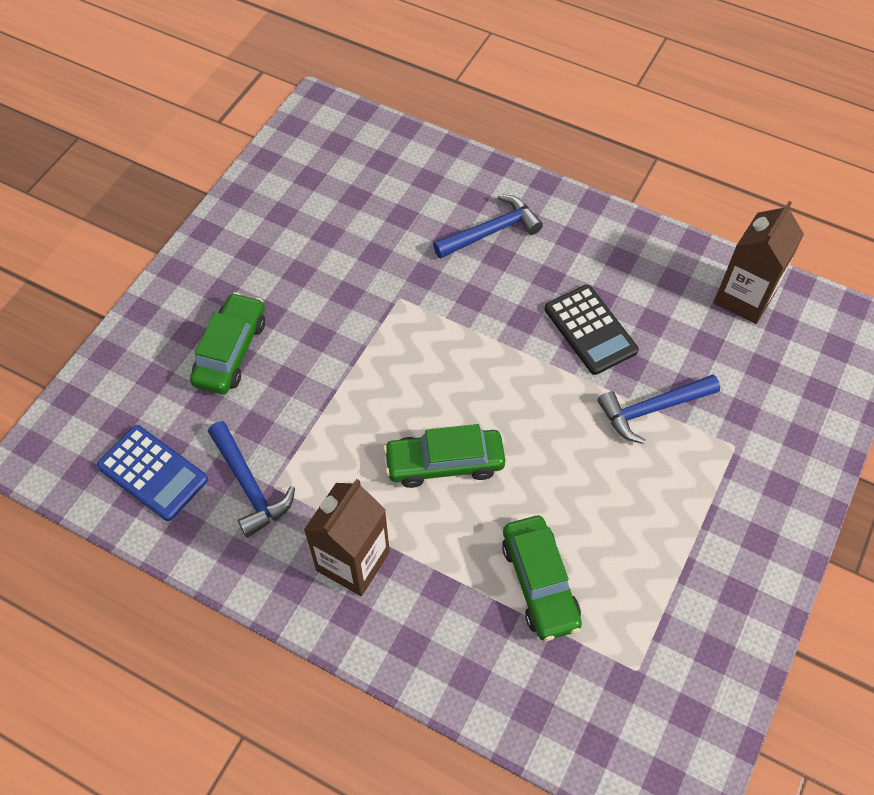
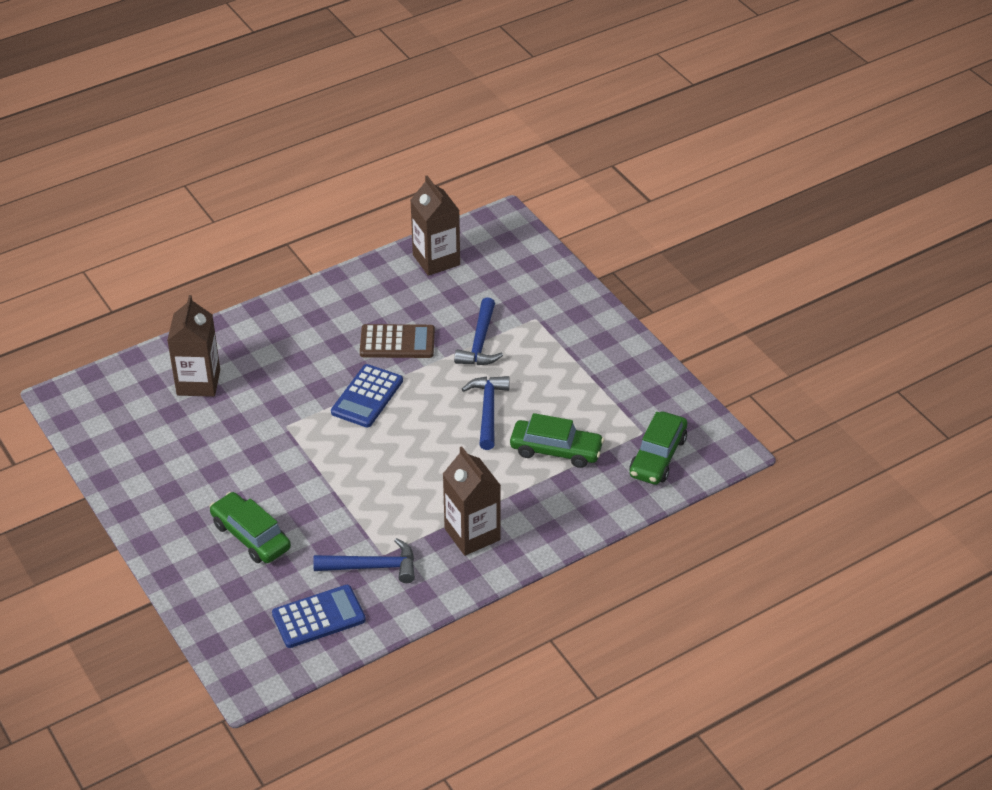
camera: 60 degrees left, 15 degrees down
(408, 195) = (198, 382): none -> brown carton
(444, 463) = (437, 458): green car -> green car (657, 456)
(490, 346) = (367, 397): none -> blue calculator
(491, 231) = (273, 353): blue hammer -> blue hammer (488, 410)
(590, 330) = (397, 342): black calculator -> brown calculator

